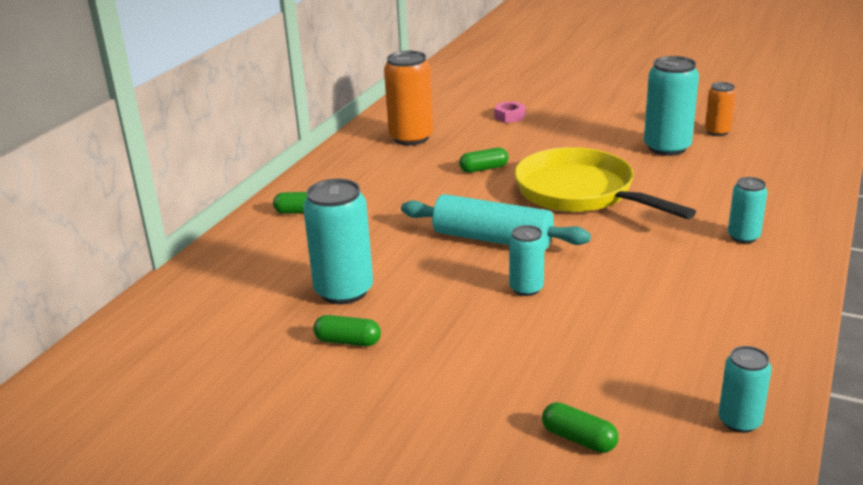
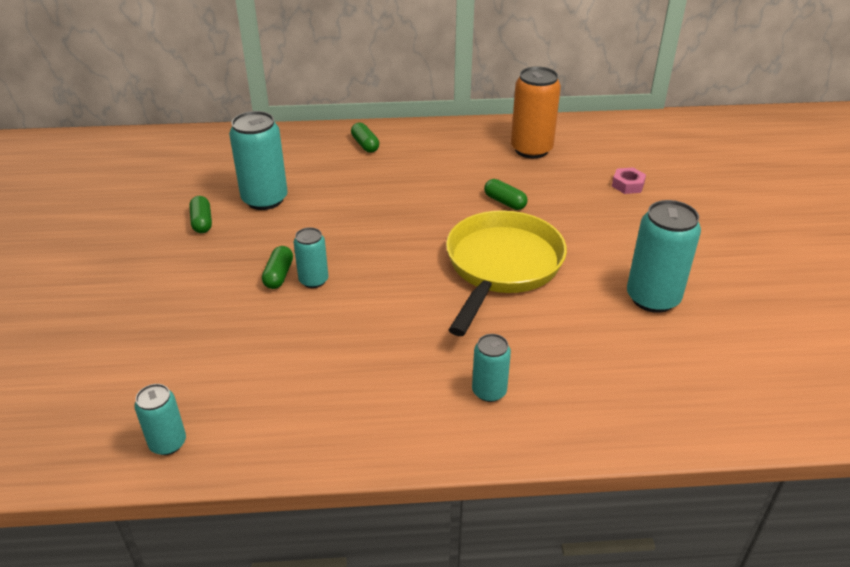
camera: 60 degrees right, 10 degrees up
(492, 239) = (382, 242): turquoise rolling pin -> none
(579, 439) = (120, 359): green capsule -> green capsule (279, 275)
(717, 132) = (732, 326): orange can -> none

